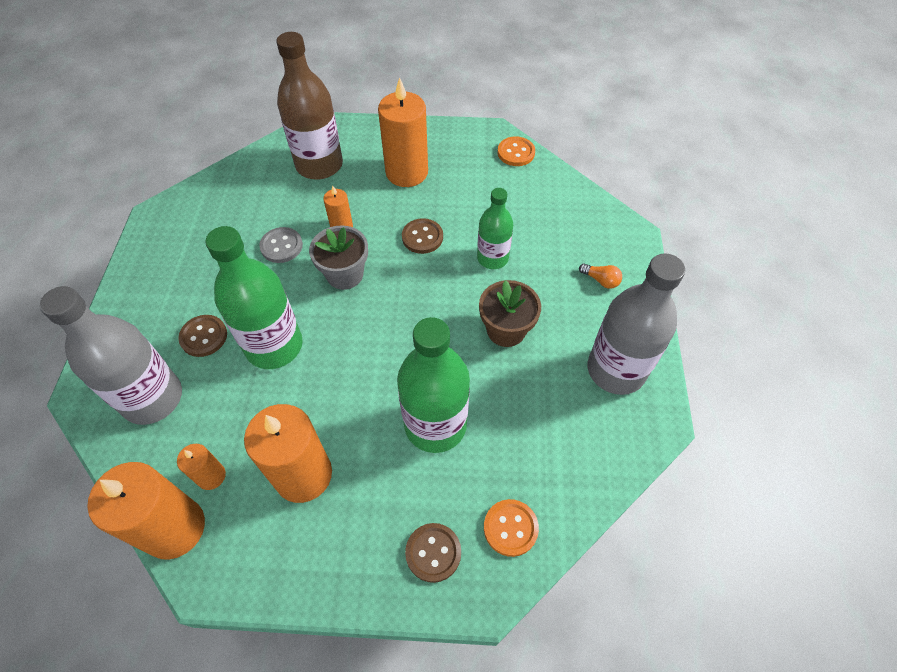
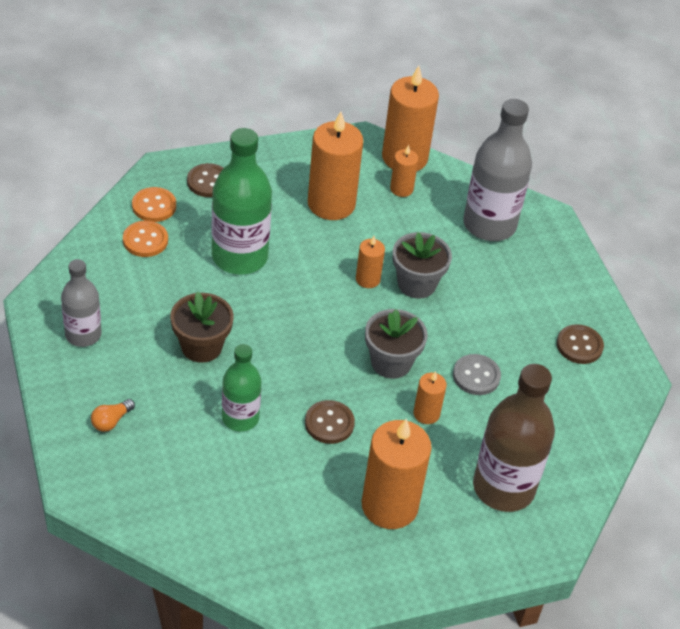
camera: 155 degrees right, 10 degrees down
(204, 336) = (486, 277): brown button -> brown button (579, 345)
(274, 346) = (416, 284): green bottle -> grey flower pot
(318, 363) = (367, 279): none -> orange candle
(516, 153) = (258, 576): orange button -> orange button (145, 240)
(601, 280) = (111, 421): orange light bulb -> orange light bulb turned 60 degrees counterclockwise
(616, 370) = (83, 335): grey bottle -> grey bottle, size x0.60

